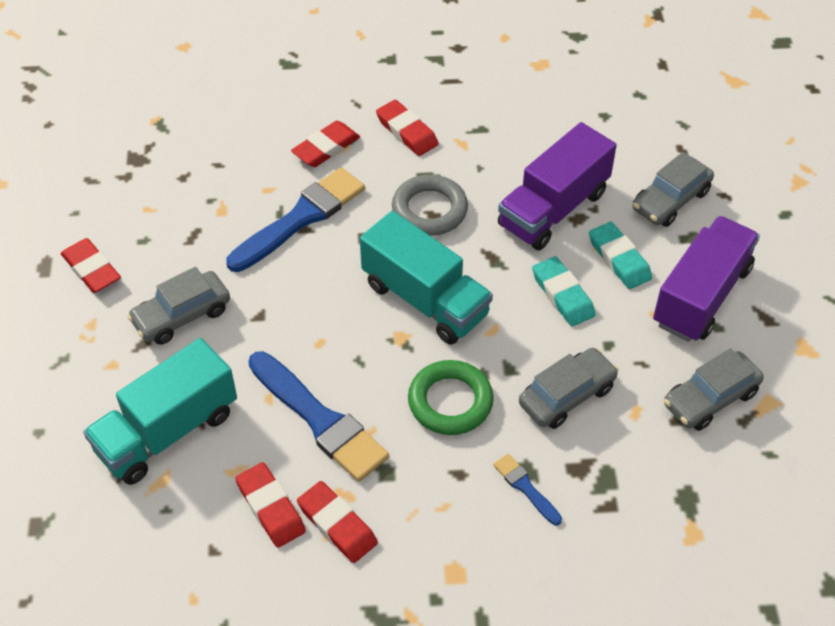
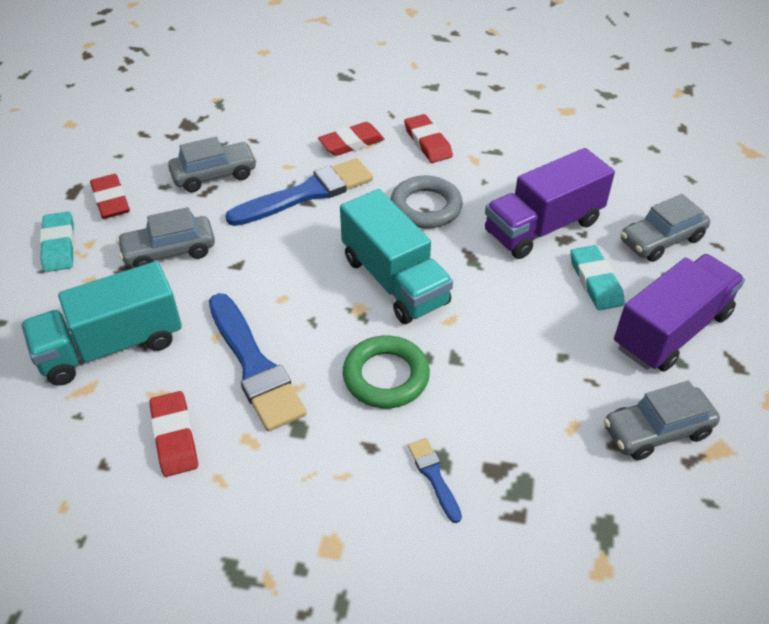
camera: 15 degrees right, 5 degrees down
(337, 524) = (231, 468): red eraser -> none
(562, 295) = (529, 302): turquoise eraser -> turquoise eraser (59, 245)
(566, 395) = (505, 396): grey car -> grey car (214, 175)

